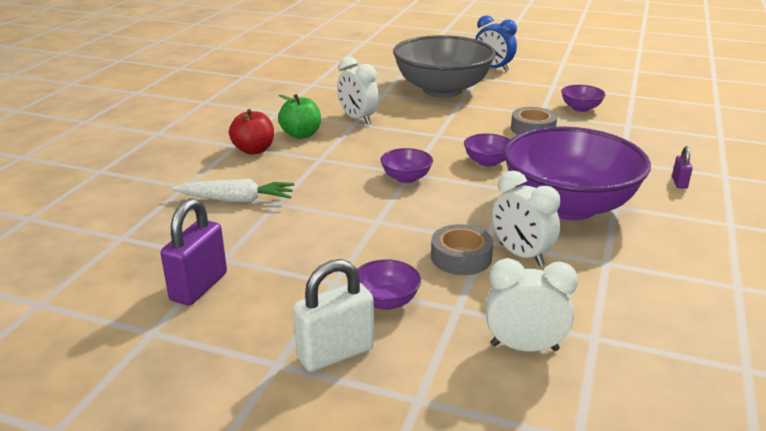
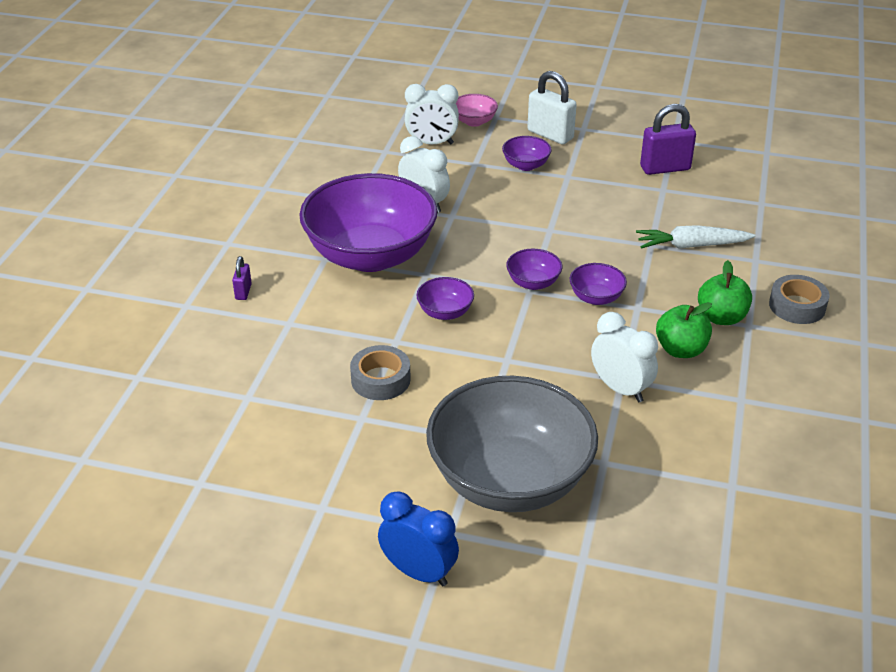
camera: 175 degrees right, 10 degrees up
(199, 287) = (665, 168): purple padlock -> purple padlock turned 60 degrees clockwise
(254, 150) = (721, 317): red apple -> green apple
(335, 353) = (550, 135): white padlock -> white padlock turned 75 degrees clockwise
(456, 390) = (474, 121): none -> pink bowl
(461, 257) = (473, 200): grey tape -> grey tape (797, 306)
(580, 108) = (298, 436): purple bowl -> purple bowl (596, 298)

